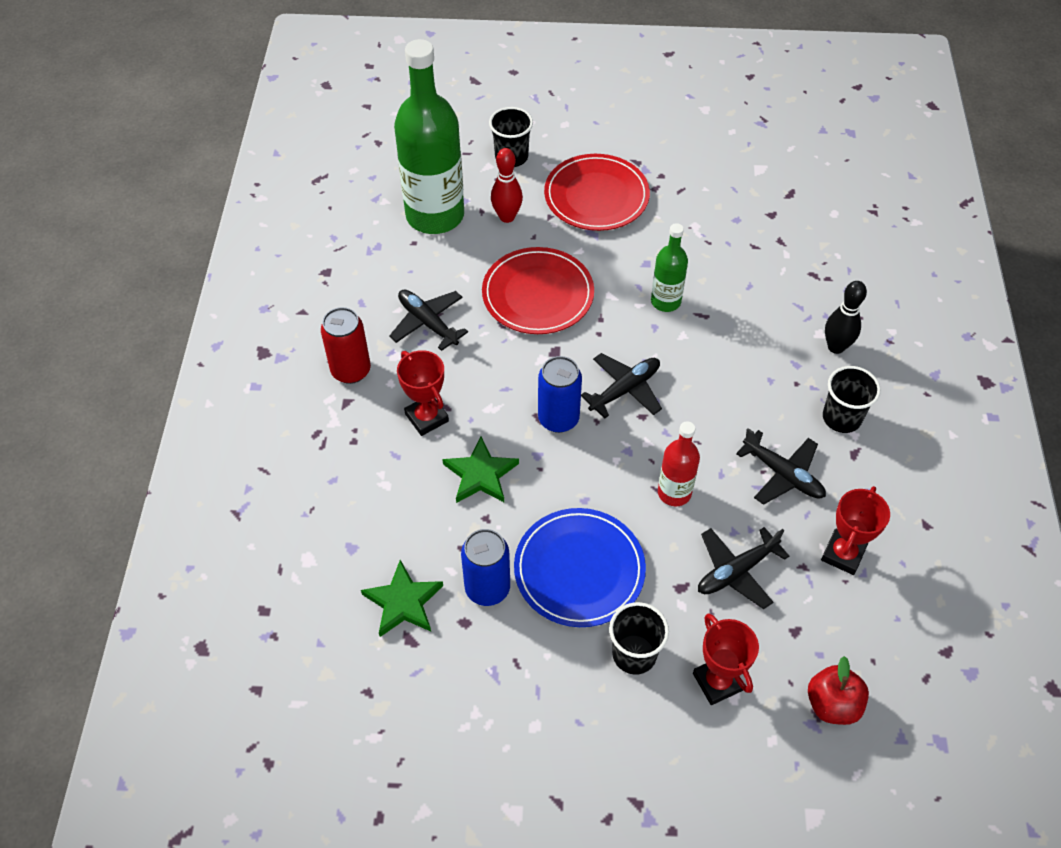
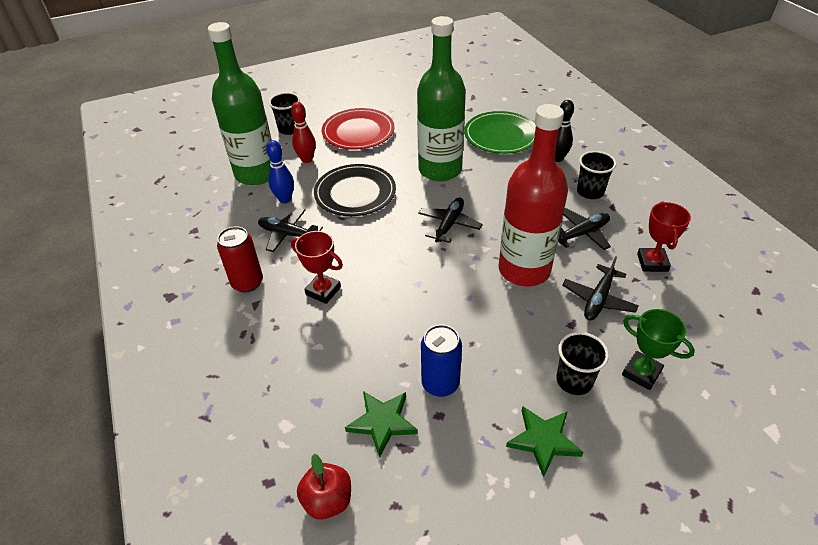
camera: 25 degrees left, 10 degrees down
(449, 269) = (285, 199): none -> blue bowling pin
(480, 474) = (385, 311): green star -> green star (543, 440)
(538, 294) = (355, 193): red plate -> black plate
(558, 419) = (417, 257): blue can -> none
(579, 570) = (496, 342): blue plate -> none
(665, 301) = (440, 170): green bottle -> green bottle, size x2.03
(674, 492) = (524, 270): red bottle -> red bottle, size x2.03
(717, 682) = (641, 373): red trophy -> green trophy
(783, 474) = (581, 234): black plane -> black plane turned 45 degrees counterclockwise
(784, 277) = (501, 135): none -> green plate
(832, 704) = (721, 353): red apple -> red apple (328, 500)

